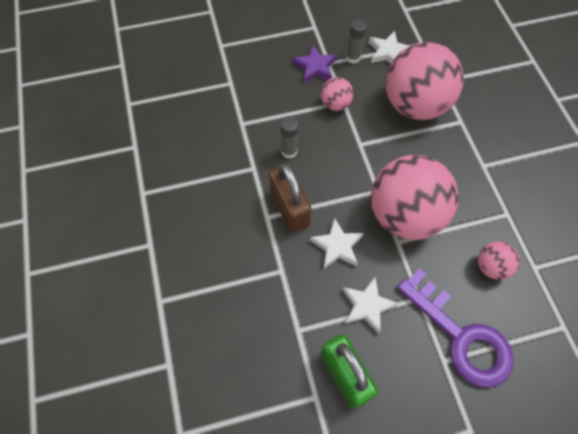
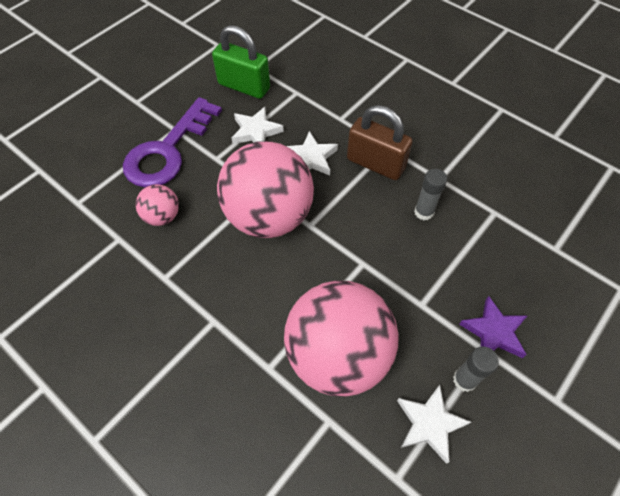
camera: 145 degrees right, 5 degrees down
(335, 104) = (427, 295): pink ball -> none
(460, 336) = (168, 150): purple key -> purple key turned 75 degrees counterclockwise

